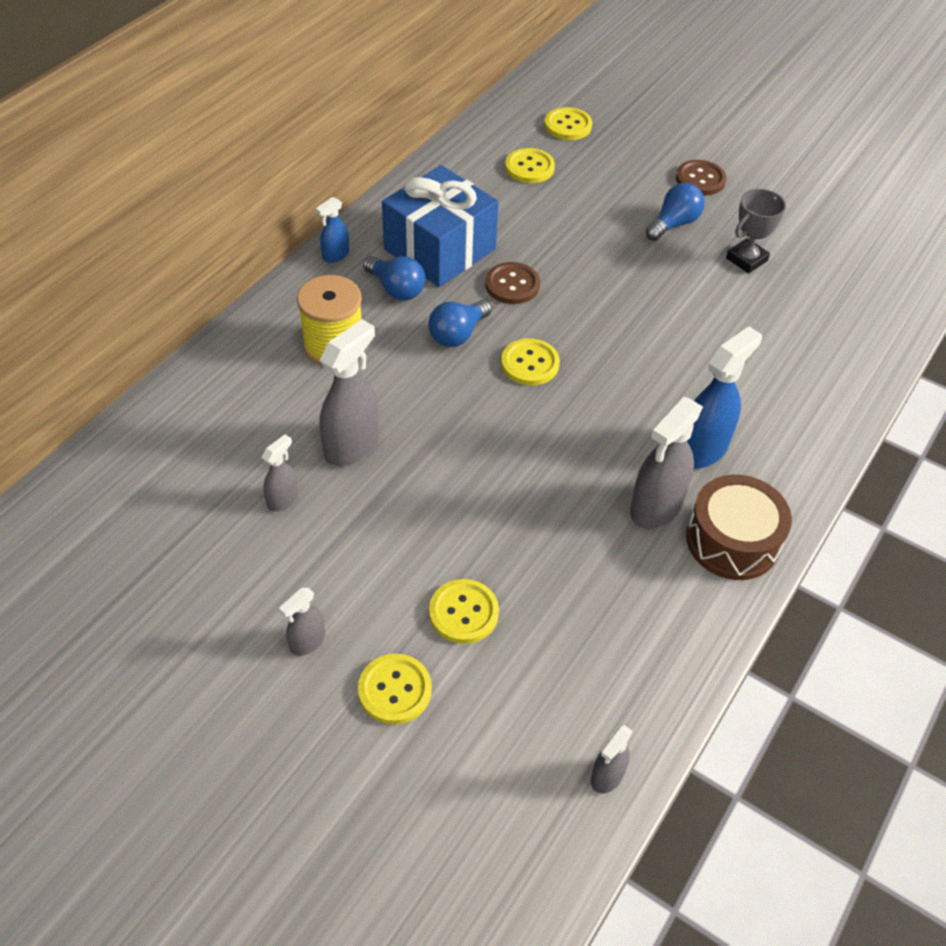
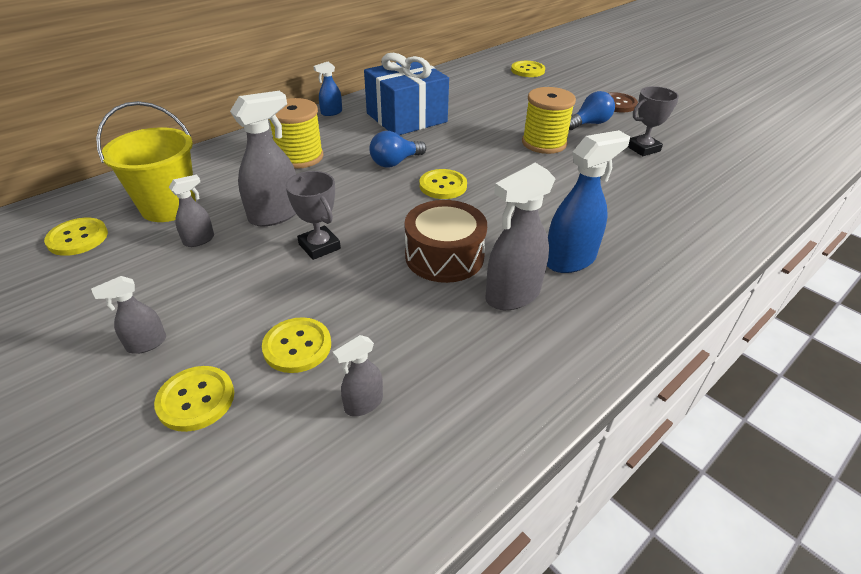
camera: 15 degrees right, 10 degrees down
(215, 457) = (168, 207): none -> yellow bucket
(396, 289) = (363, 134): blue light bulb -> none
(426, 482) = (319, 246): none -> grey trophy
(512, 285) = (450, 141): brown button -> none
(529, 167) = (491, 86): yellow button -> yellow button (77, 238)
(607, 776) = (365, 535): grey spray bottle -> grey spray bottle (363, 404)
(627, 269) = (544, 143): none -> yellow spool
(732, 540) = (579, 333): brown drum -> brown drum (444, 256)

